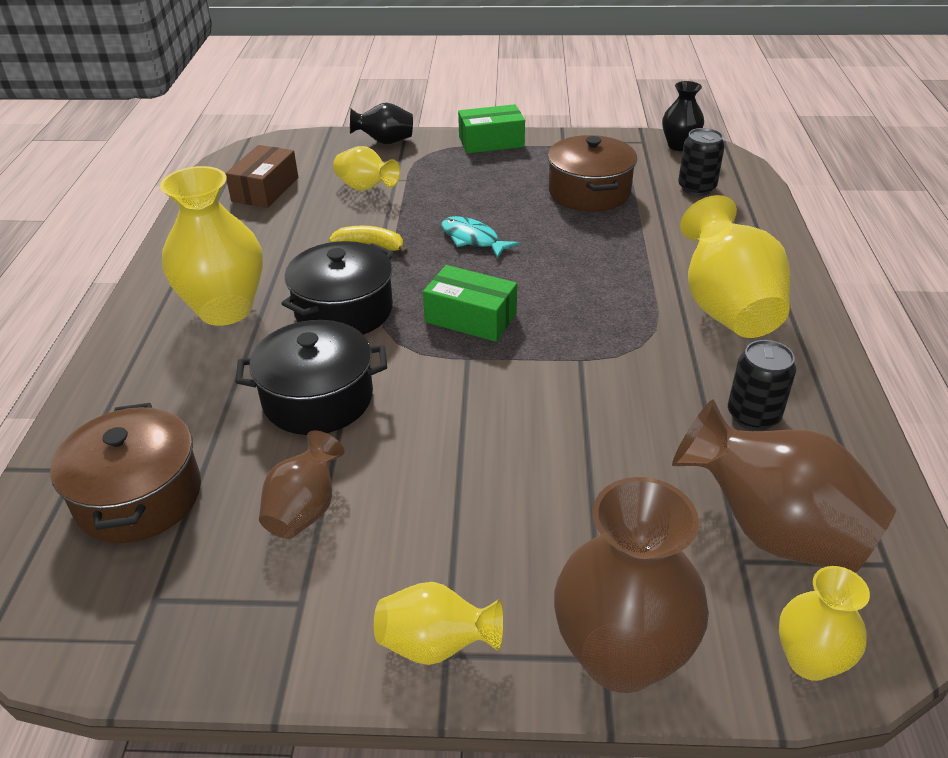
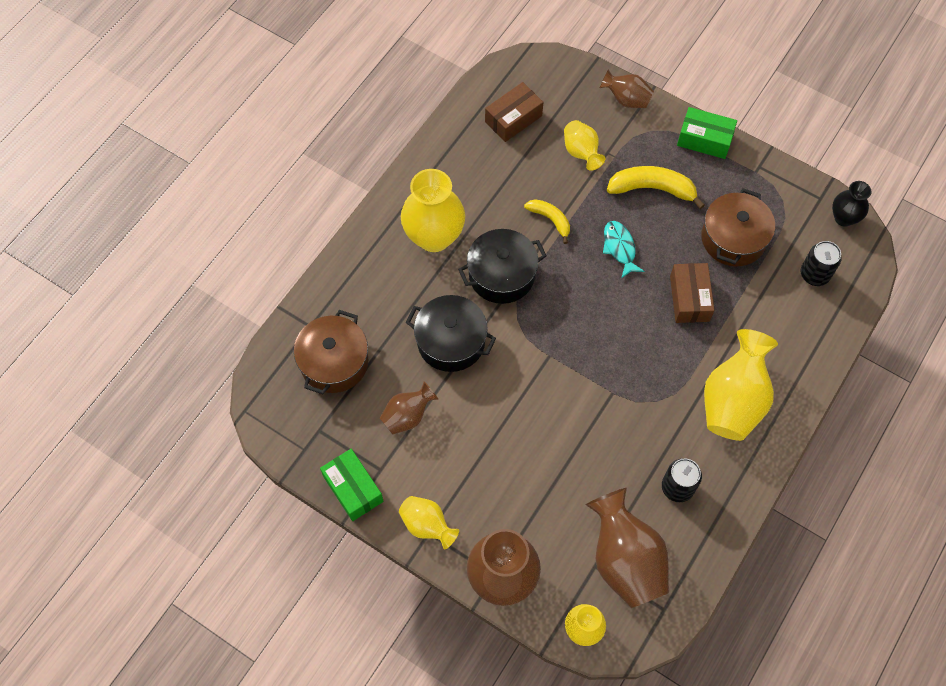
camera: 30 degrees right, 25 degrees up
(385, 142) = (626, 99): black vase -> brown vase
(468, 188) = (652, 189): none -> yellow banana
(470, 318) = (572, 322): green box -> green box (353, 489)
(589, 248) = (689, 298): none -> brown box

